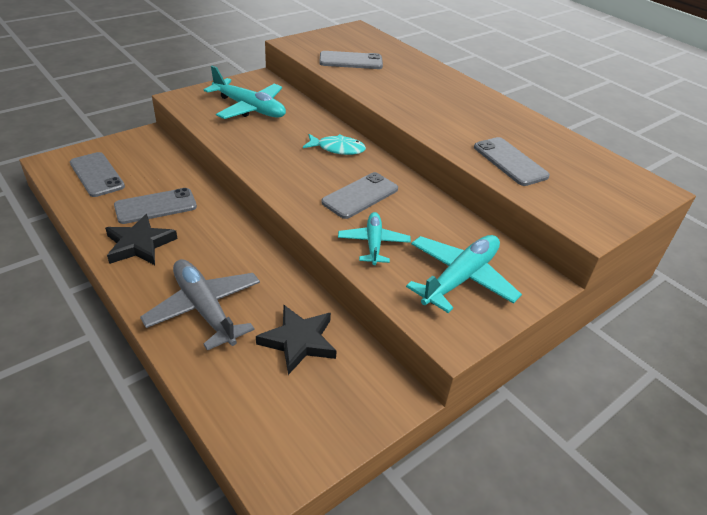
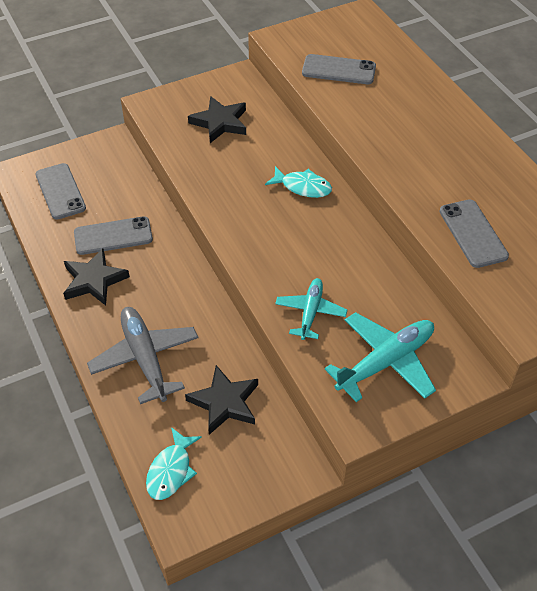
camera: 15 degrees right, 10 degrees up
(249, 108) = (220, 123): turquoise plane -> black star
(252, 418) = (171, 470): none -> turquoise fish
(360, 196) = (312, 252): grey phone -> none

